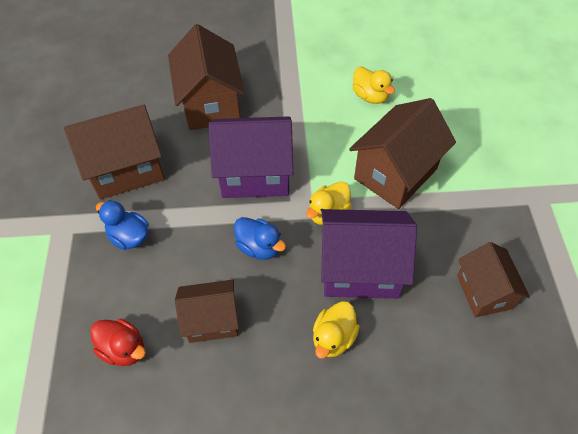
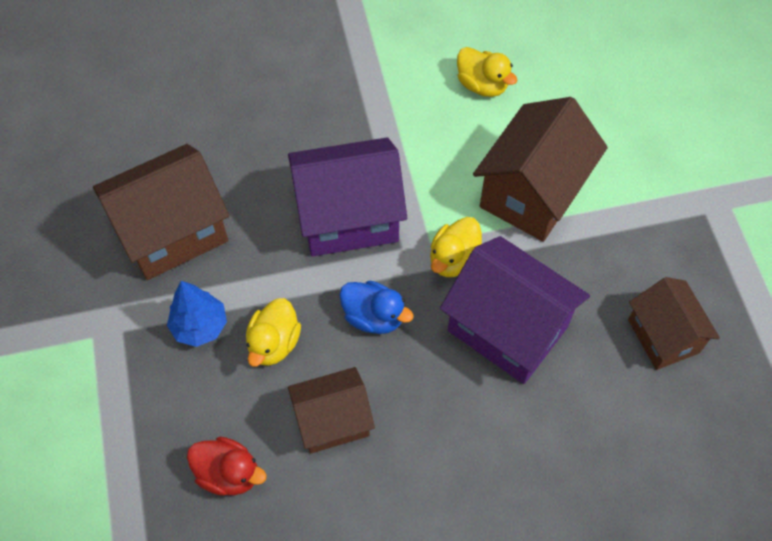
camera: 10 degrees left, 5 degrees up
(129, 237) = (200, 326): blue duck -> blue tree
(211, 104) = (267, 122): brown house -> none
(333, 337) = (488, 420): yellow duck -> yellow duck (274, 343)
(360, 269) = (507, 329): purple house -> purple house turned 45 degrees clockwise

